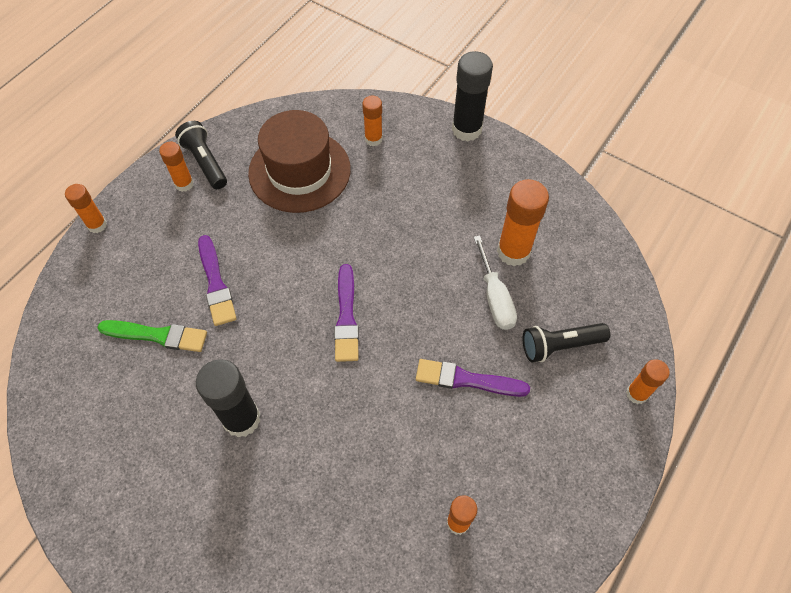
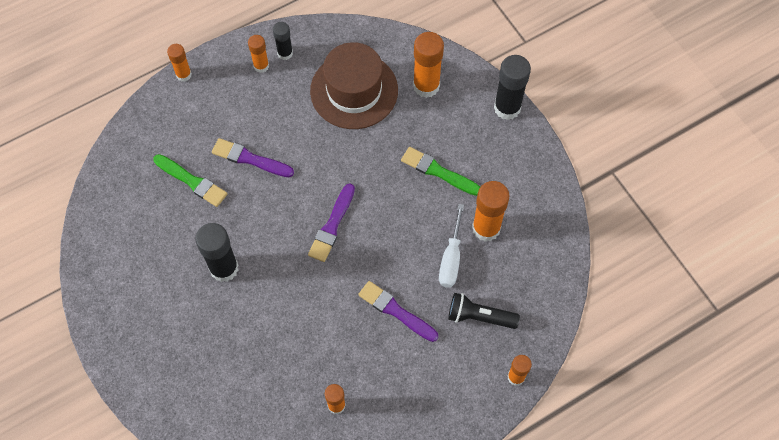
camera: 25 degrees right, 5 degrees up
(205, 162) = (285, 53): black flashlight -> black glue stick
(216, 284) = (250, 159): purple brush -> purple brush turned 105 degrees clockwise
(373, 139) = (426, 86): orange glue stick -> orange glue stick, size x1.70
(431, 216) = (438, 171): none -> green brush

